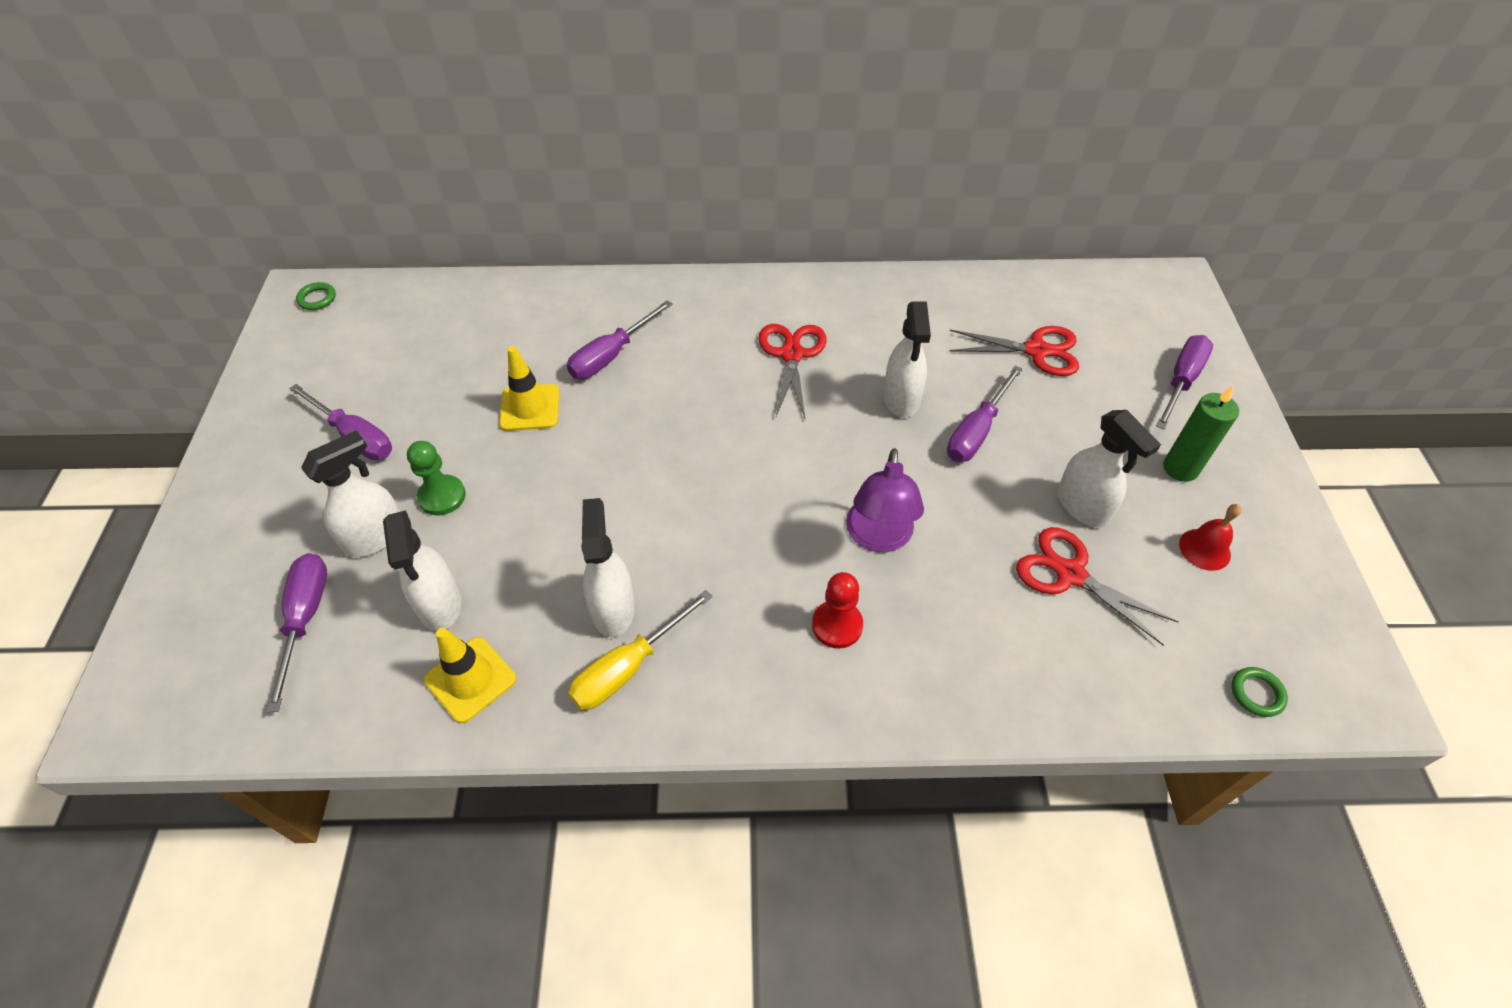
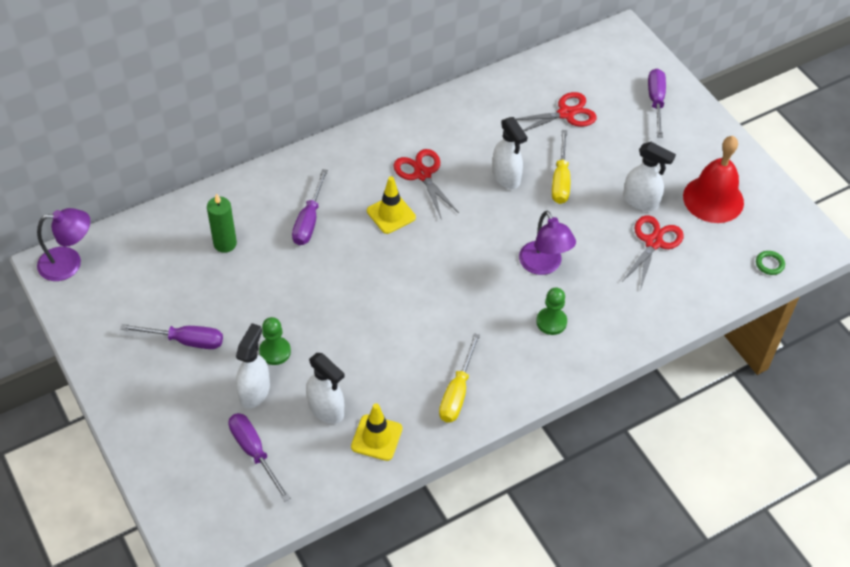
camera: 30 degrees left, 0 degrees up
(317, 299) = (69, 263): green ring -> purple lamp
(530, 408) = (284, 276): yellow traffic cone -> yellow traffic cone (391, 214)
(613, 608) = (426, 367): white spray bottle -> none
(837, 625) = (551, 322): red pawn -> green pawn
(977, 431) = (560, 180): purple screwdriver -> yellow screwdriver
(1069, 574) = (653, 242): red scissors -> red scissors turned 105 degrees clockwise
(1180, 468) = (680, 157): green candle -> green candle (225, 244)
(1204, 549) = (713, 199): red bell -> red bell, size x2.05

